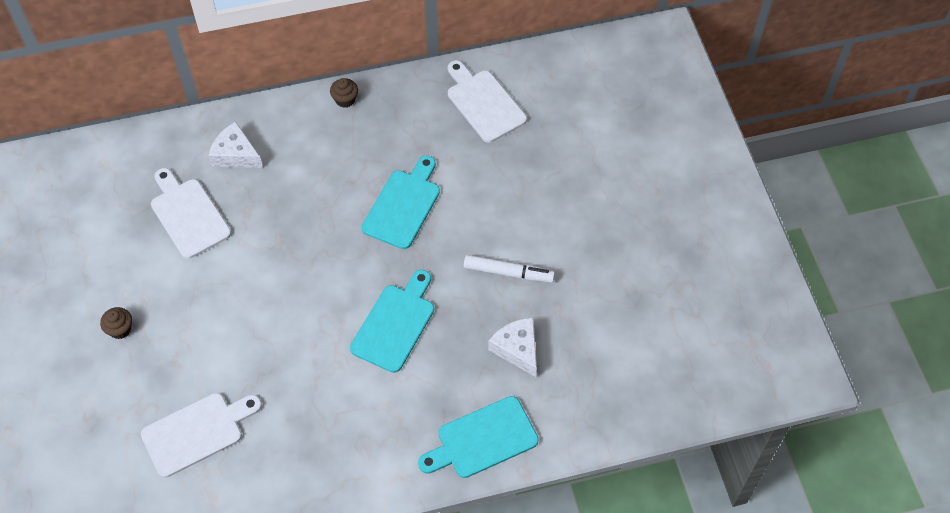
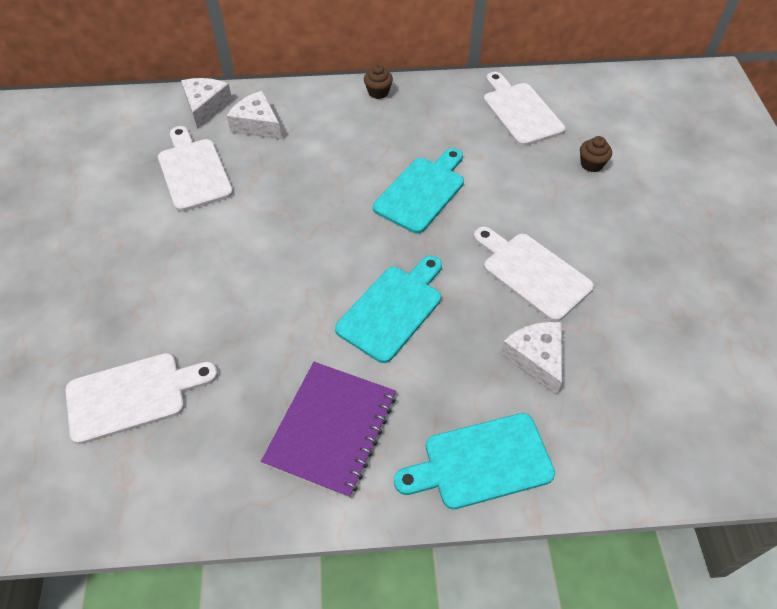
camera: 10 degrees right, 5 degrees down
(120, 329) = (85, 270): brown cupcake -> brown cupcake (591, 164)
(180, 140) = (205, 106): none -> white cheese
(363, 433) = (331, 429): none -> purple notebook
(508, 272) = (532, 273): white marker -> white cutting board

